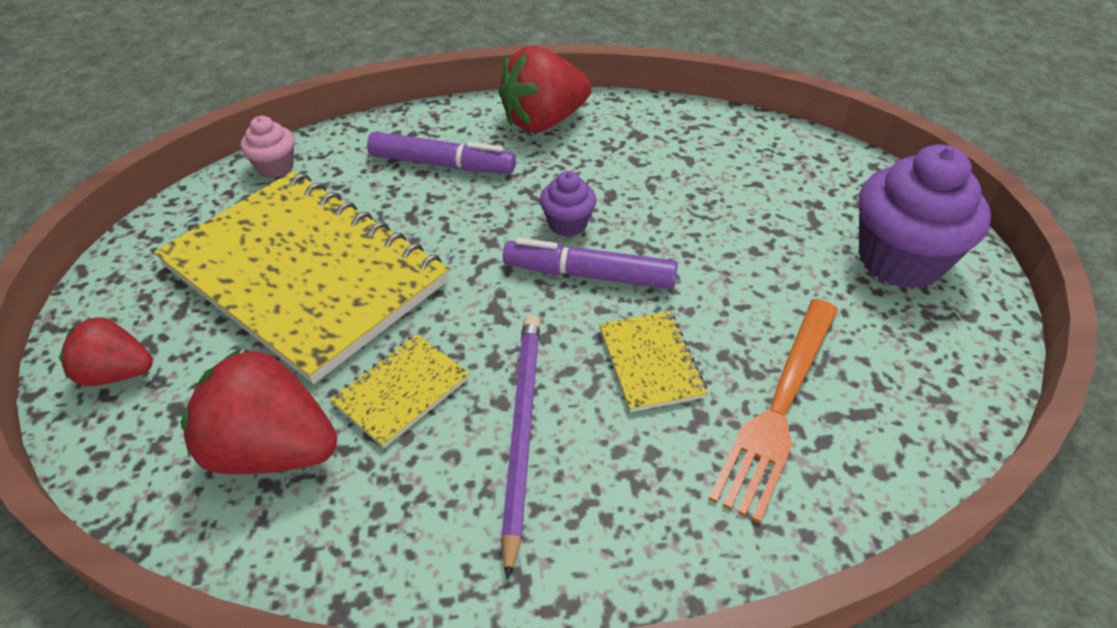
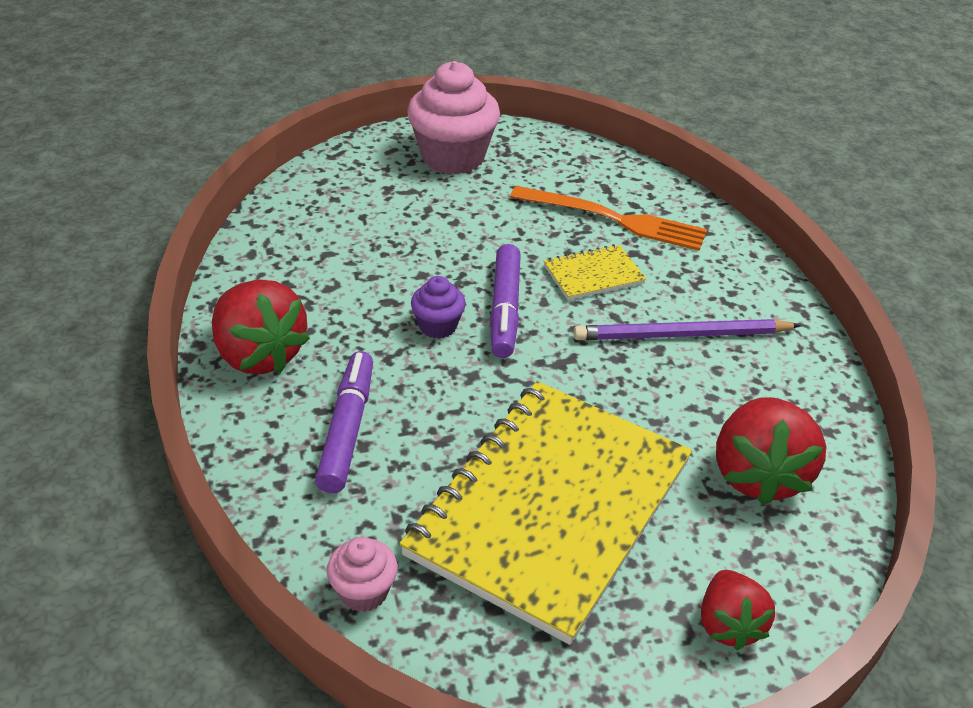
camera: 100 degrees left, 5 degrees down
(401, 391) = (670, 407): yellow notebook -> none
(900, 260) = (452, 157): purple cupcake -> pink cupcake

